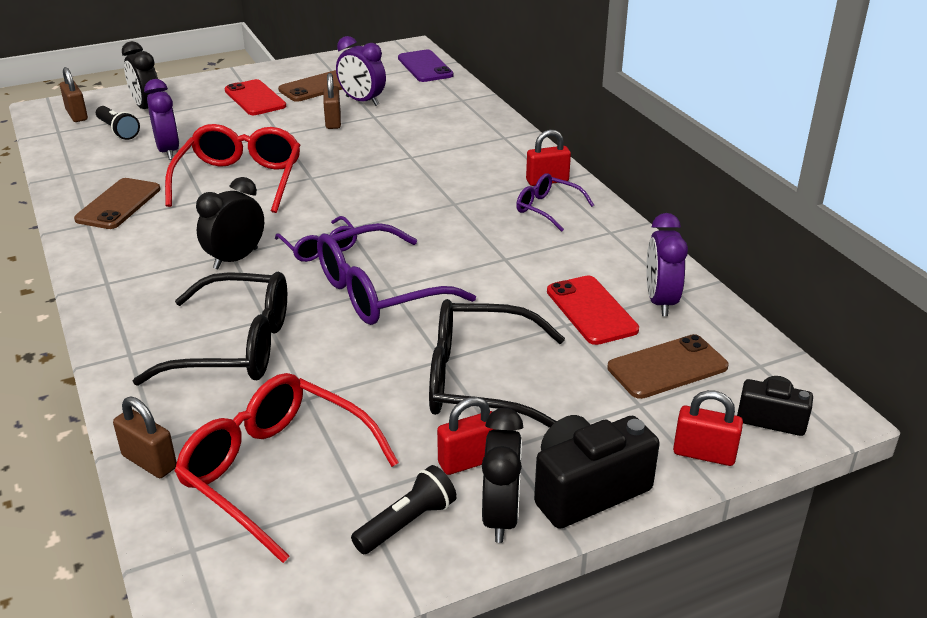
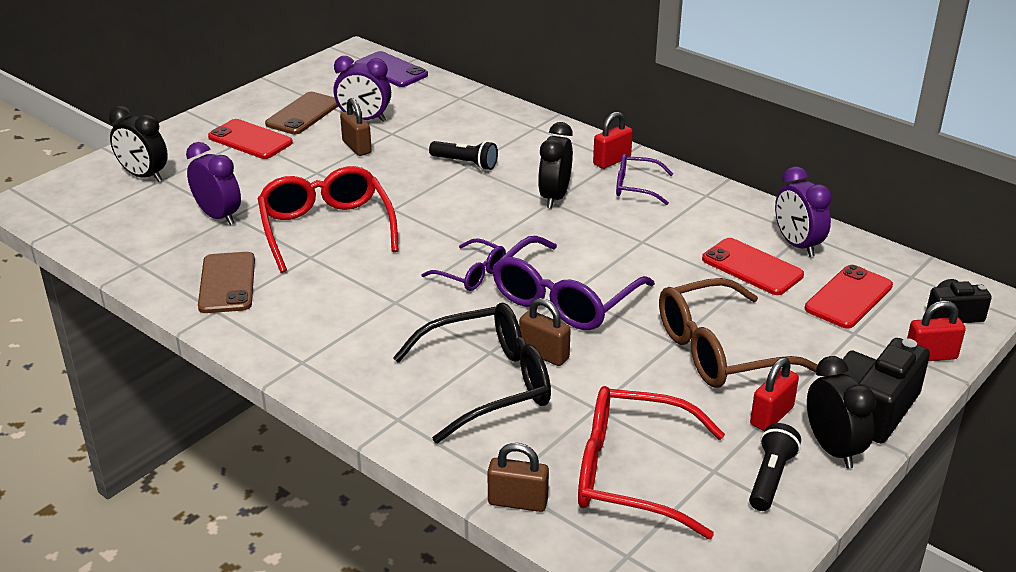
camera: 25 degrees left, 0 degrees up
(77, 115) = (71, 200): brown padlock -> brown padlock (544, 354)
(118, 131) = (139, 207): black flashlight -> black flashlight (465, 163)
(236, 259) = (404, 305): black clock -> black clock (554, 197)
(478, 381) = (719, 351): black glasses -> brown glasses
(667, 367) = (848, 297): brown phone -> red phone

